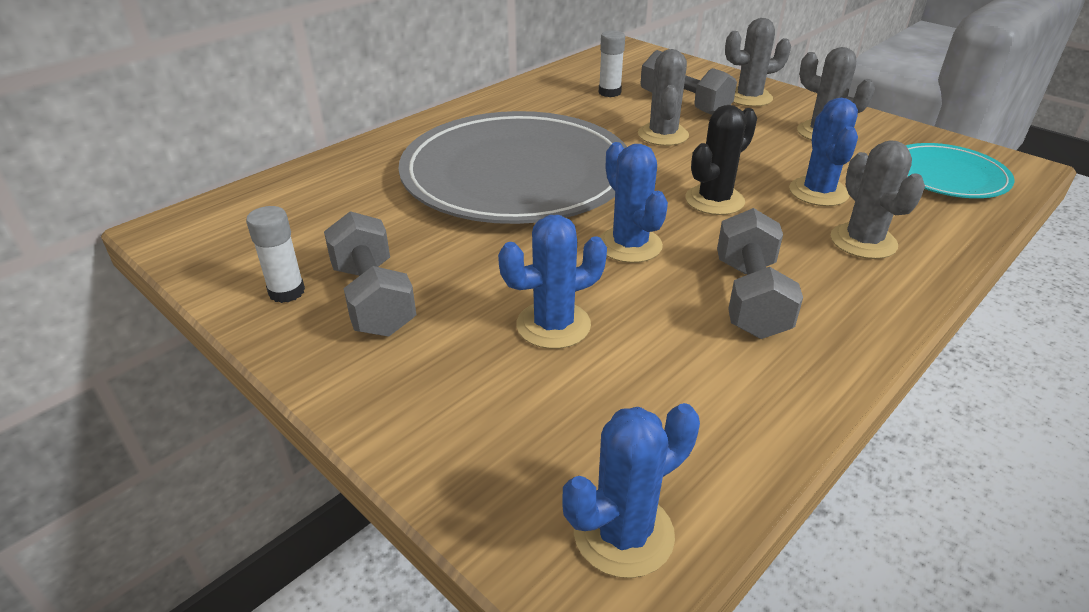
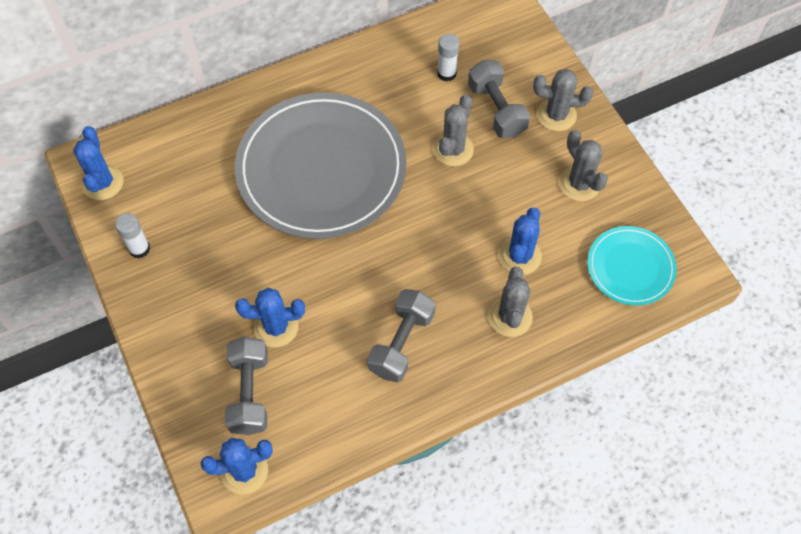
camera: 20 degrees right, 25 degrees up
(373, 299) = (185, 271): grey dumbbell -> grey dumbbell (249, 393)
(629, 245) = (357, 271): blue cactus -> blue cactus (103, 183)
(714, 200) = (440, 242): black cactus -> none

